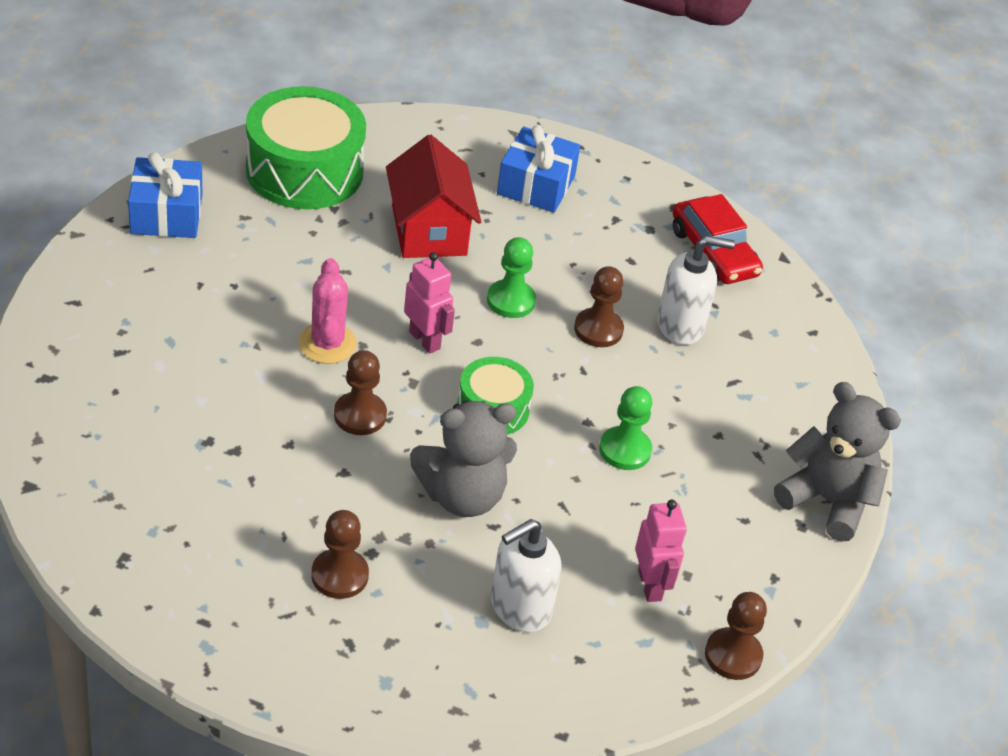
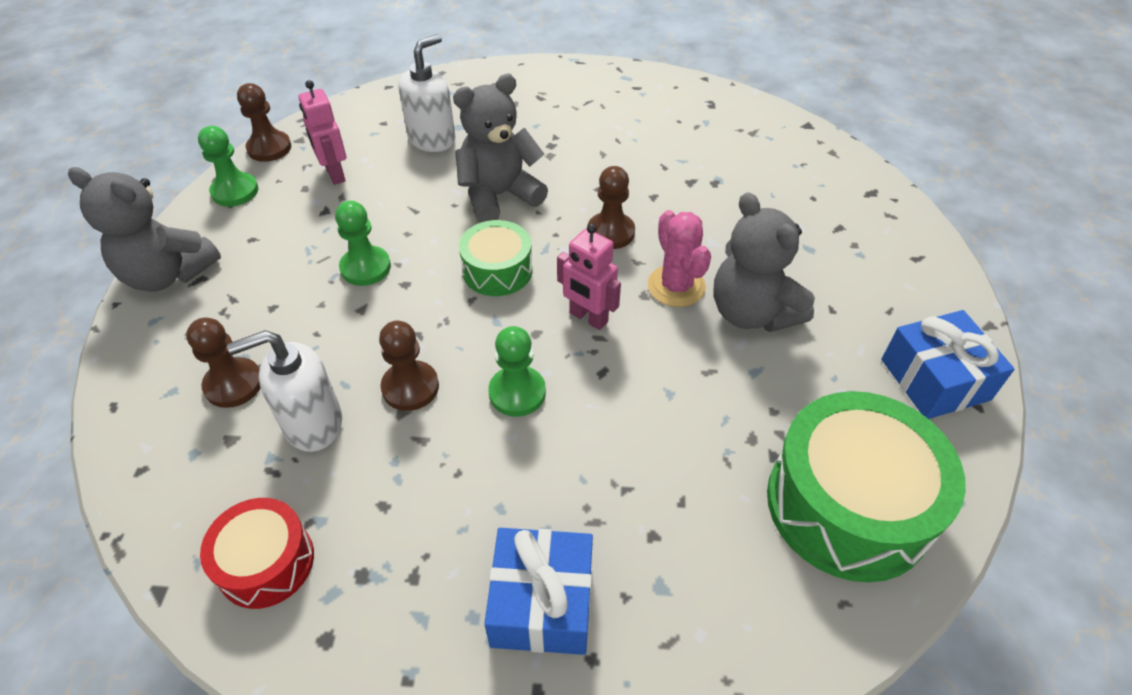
camera: 170 degrees right, 5 degrees up
(274, 302) = (752, 313): none -> grey teddy bear
(339, 575) = (566, 127): brown pawn -> brown pawn (234, 384)
(429, 230) = (648, 461): red house -> none
(713, 252) = (266, 562): red car -> red drum
(770, 593) = (235, 191): none -> green pawn

